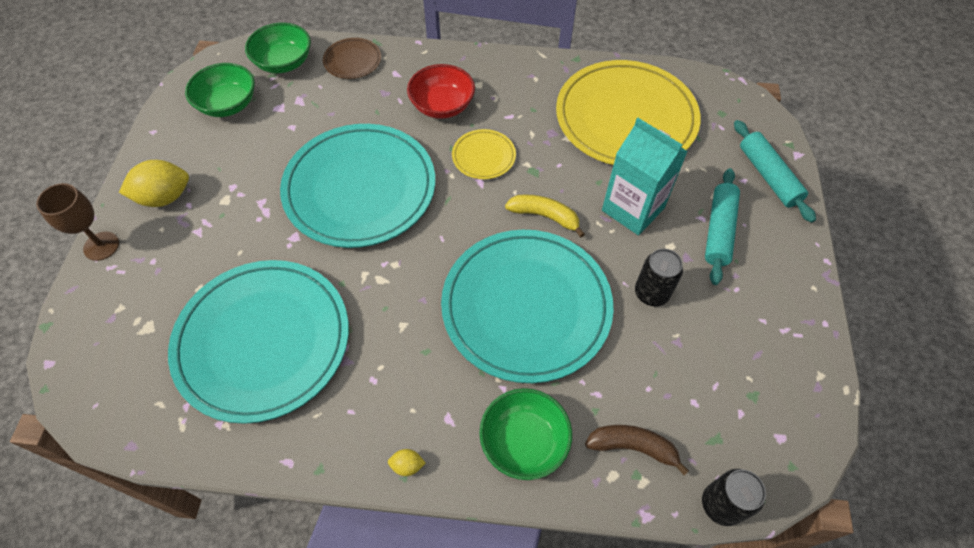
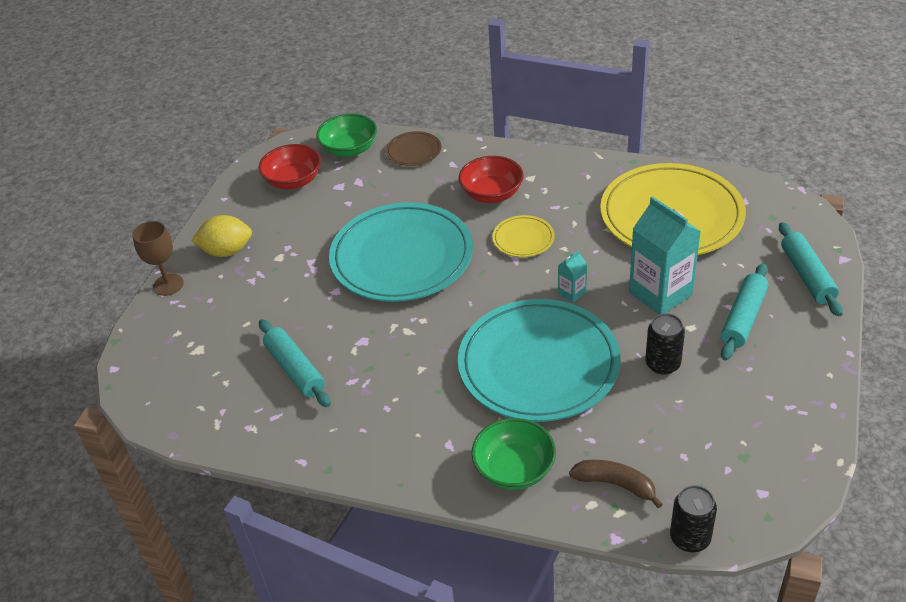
camera: 15 degrees right, 15 degrees down
(228, 104) = (293, 181): green bowl -> red bowl
(263, 341) = (295, 369): turquoise plate -> turquoise rolling pin
(407, 465) = (405, 475): yellow lemon -> none
(544, 216) = (572, 292): yellow banana -> turquoise carton

